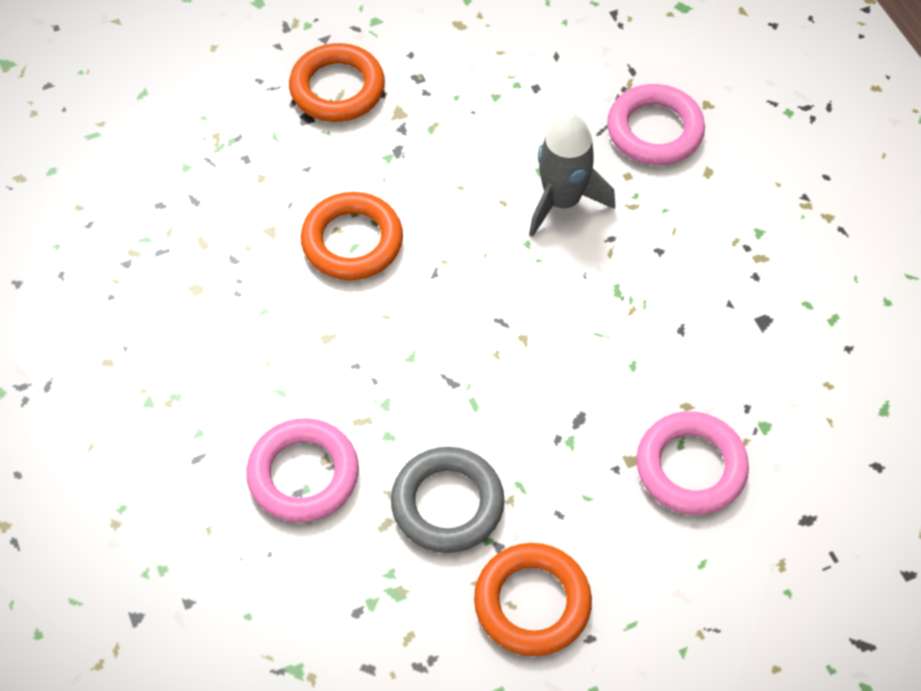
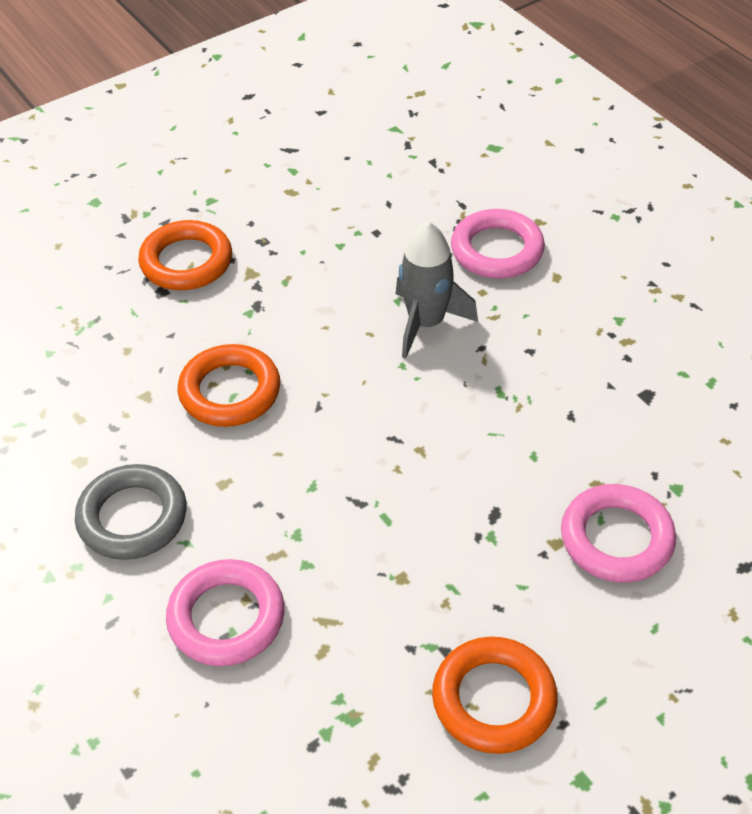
camera: 10 degrees left, 10 degrees down
(447, 504) = (382, 618): grey ring -> grey ring (132, 517)

